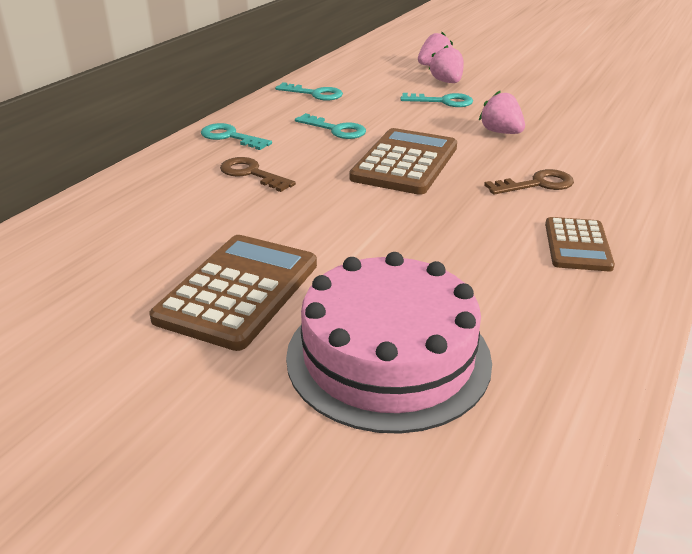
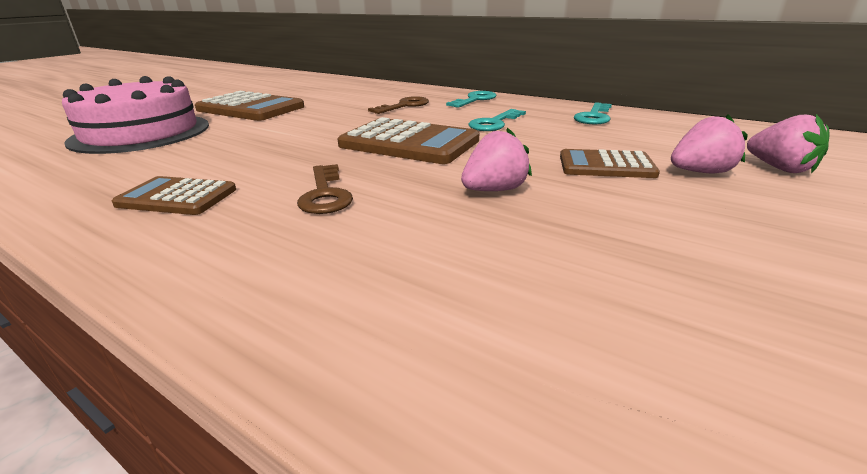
camera: 95 degrees right, 5 degrees down
(443, 101) = (606, 165): turquoise key -> brown calculator

